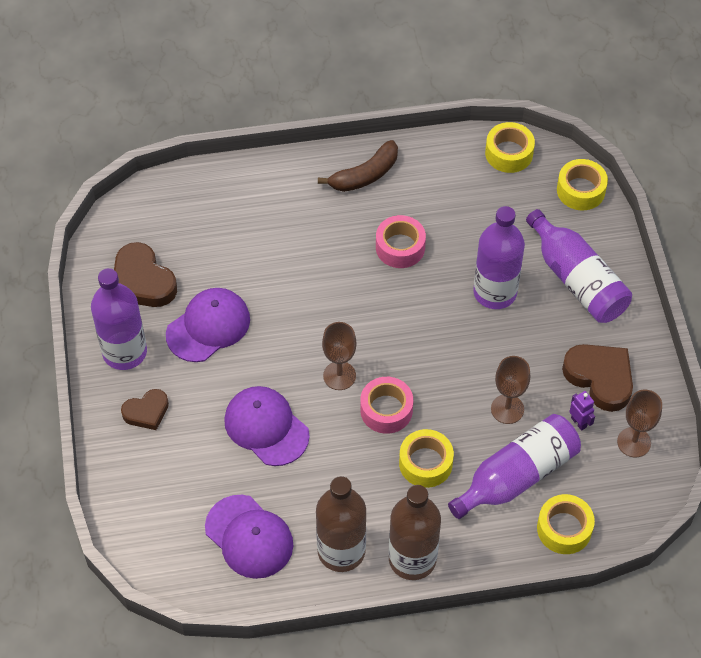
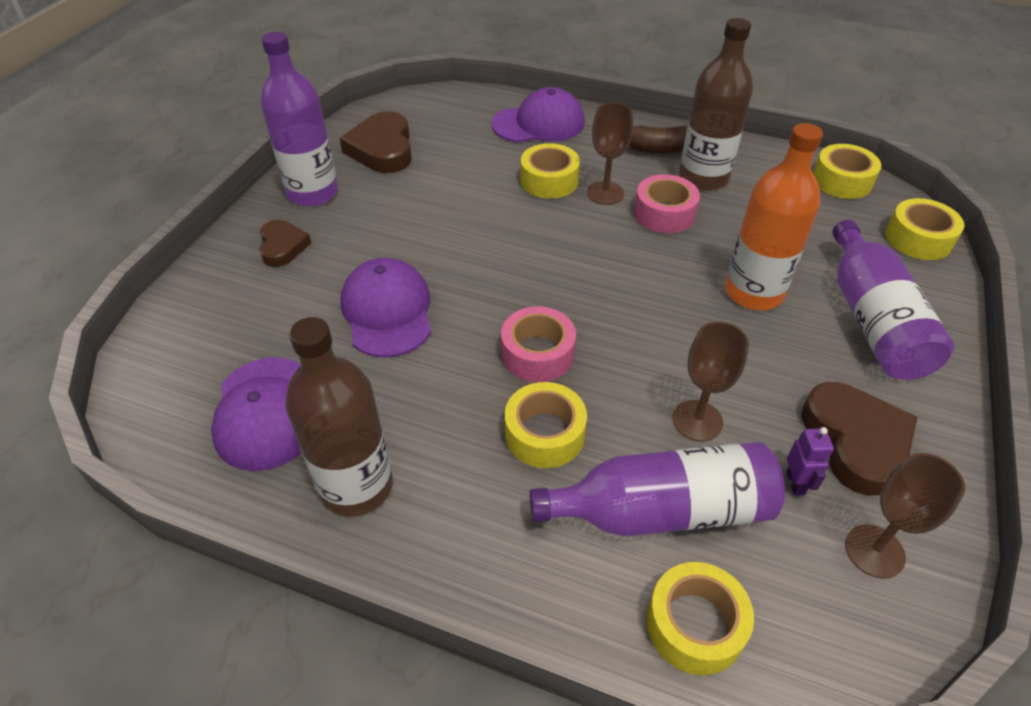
camera: 30 degrees right, 10 degrees down
(146, 412) = (283, 246): brown heart -> brown heart turned 105 degrees counterclockwise
(208, 326) = (410, 203): purple cap -> purple cap (539, 123)
(297, 253) = (549, 180): none -> yellow tape
(339, 375) = (509, 297): brown goblet -> brown goblet (605, 193)
(412, 559) = (439, 547): brown bottle -> brown bottle (703, 178)
(495, 292) = (753, 292): purple bottle -> orange bottle

